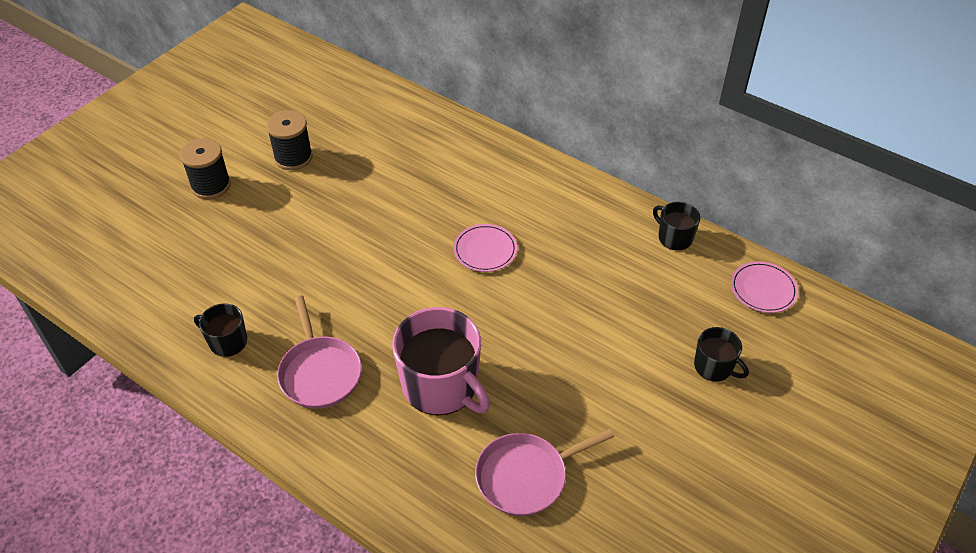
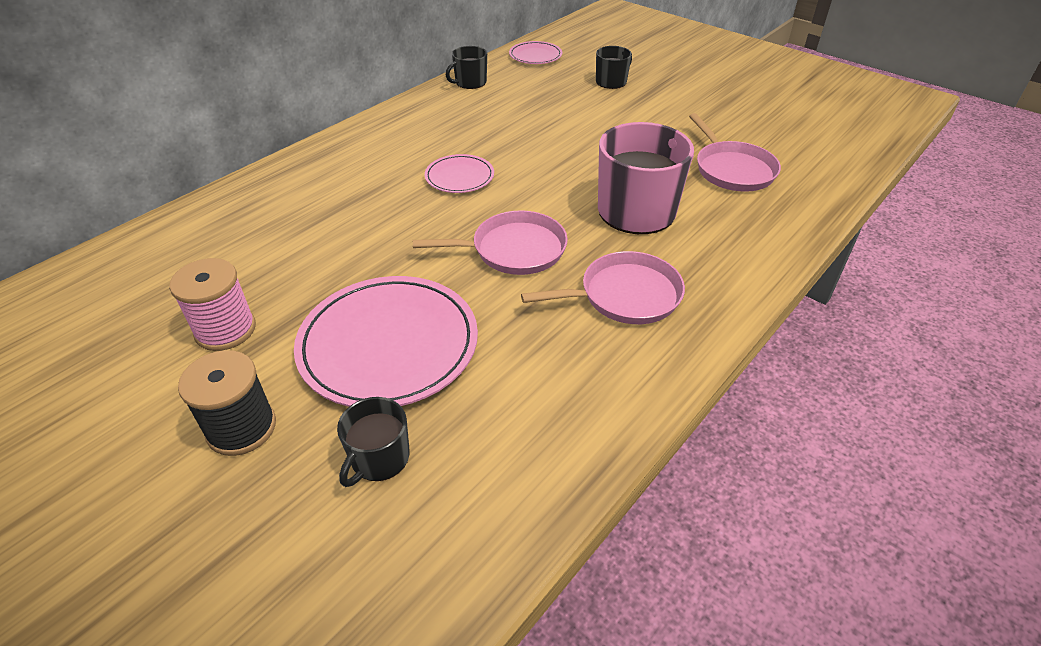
camera: 85 degrees left, 5 degrees down
(227, 341) = (575, 384): black mug -> black mug (379, 458)
(273, 237) = (388, 345): none -> pink plate
(293, 157) = (225, 330): black spool -> pink spool
(379, 296) = (514, 250): none -> pink pan

